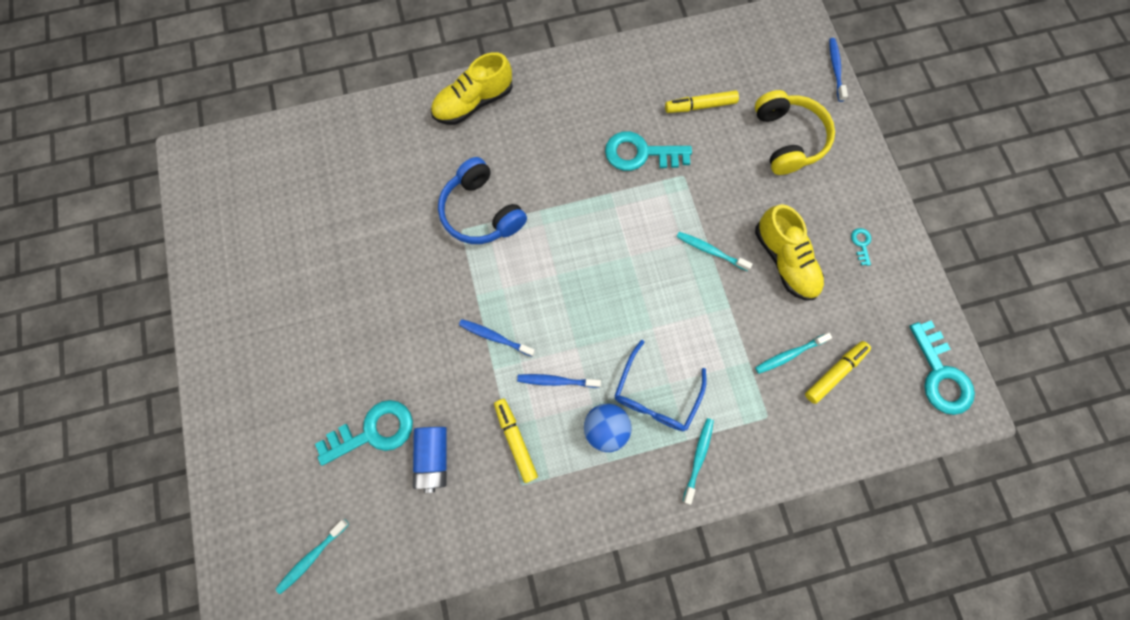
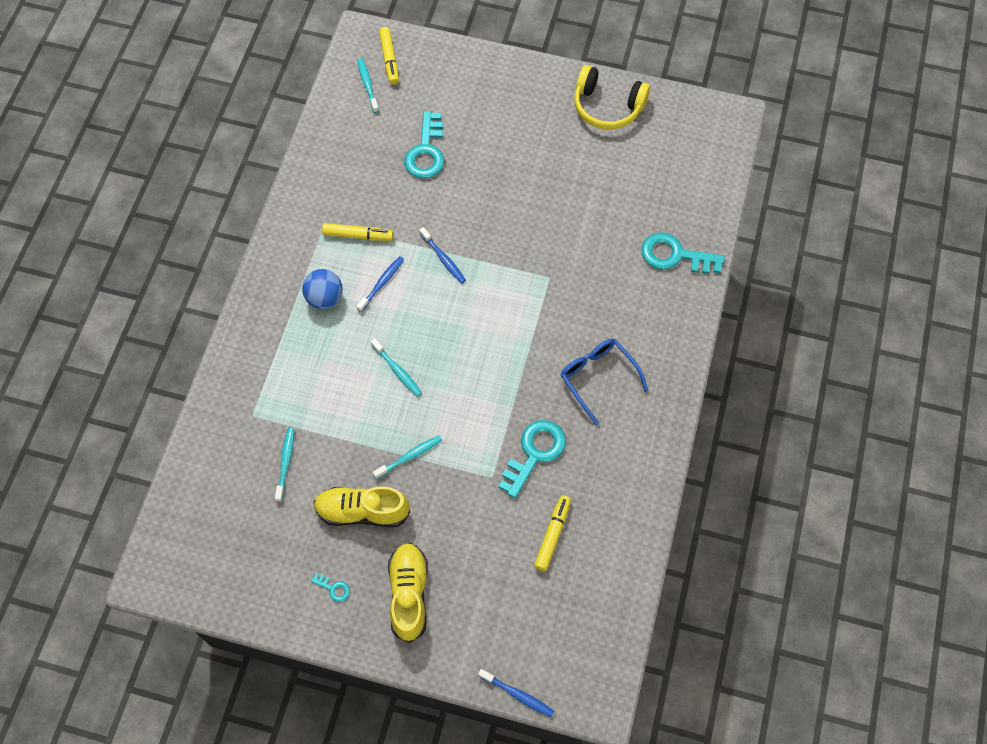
camera: 120 degrees right, 10 degrees down
(433, 457) = (382, 179): blue battery -> none
(474, 103) = (667, 343): yellow shoe -> yellow shoe (409, 594)
(481, 212) = (556, 299): blue headphones -> none
(495, 337) = (443, 259): blue toothbrush -> blue toothbrush turned 90 degrees clockwise
(655, 395) = (324, 345): blue glasses -> blue glasses (598, 378)
(698, 458) = (260, 348): turquoise toothbrush -> turquoise toothbrush (397, 370)
(787, 139) = (471, 593): yellow headphones -> yellow headphones (607, 107)
(834, 373) = (248, 488): yellow marker -> yellow marker (389, 59)
(940, 374) = (188, 572): turquoise key -> turquoise key (675, 255)

